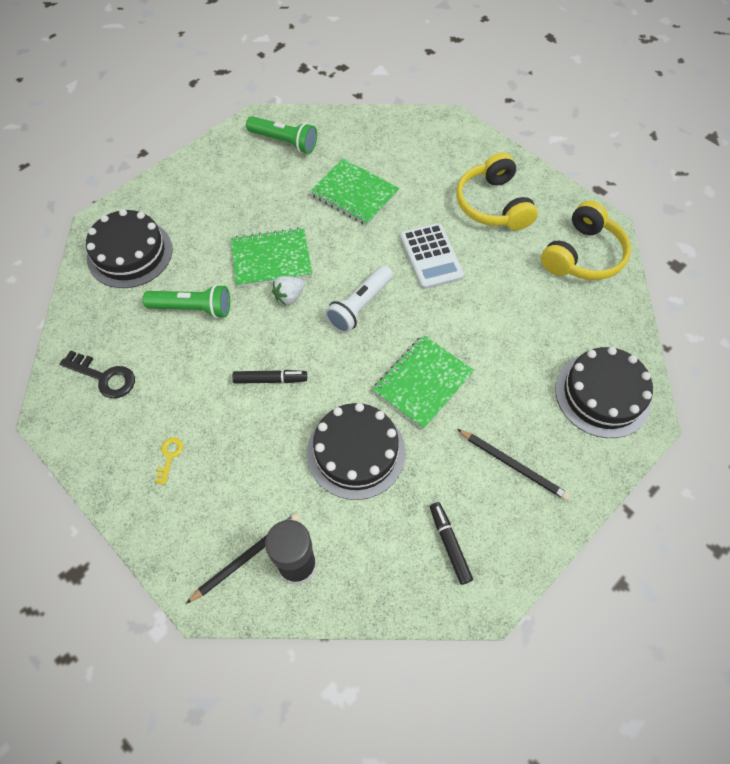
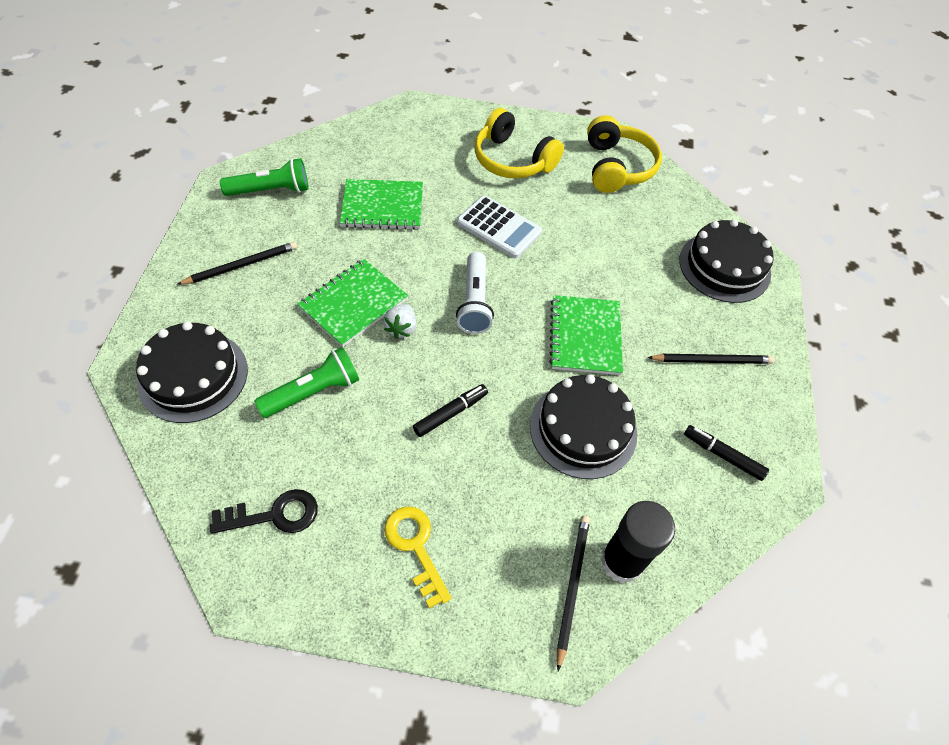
camera: 40 degrees left, 5 degrees down
(169, 456) = (415, 547): yellow key -> yellow key, size x1.75
(220, 190) = (242, 265): none -> black pencil

